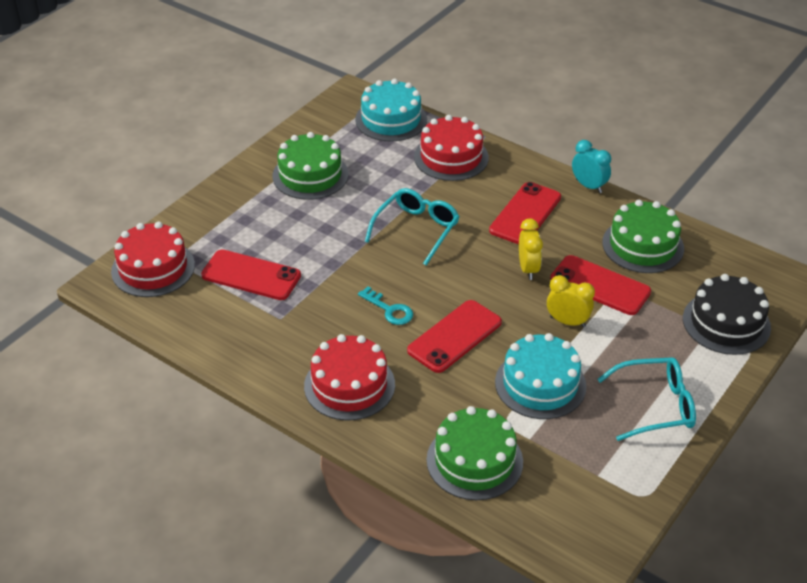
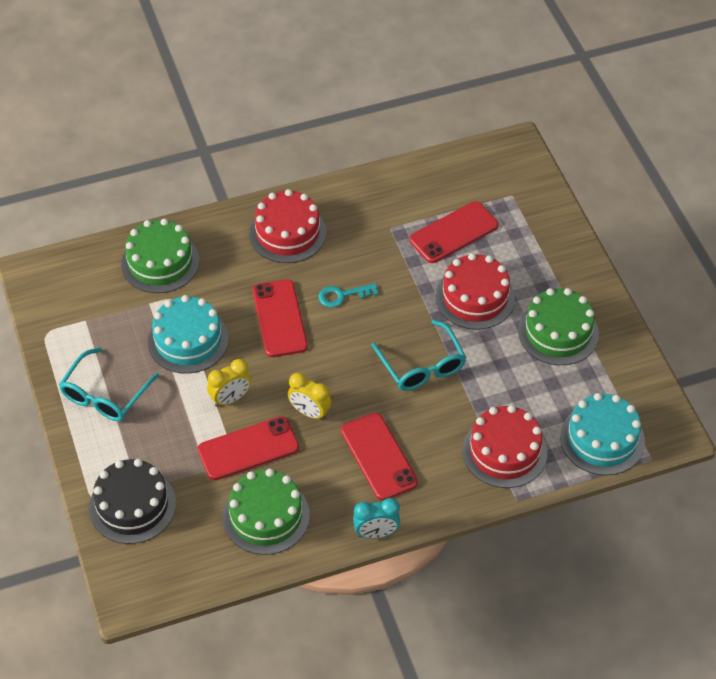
camera: 125 degrees right, 10 degrees up
(153, 268) = (511, 180): red cake -> red cake (475, 297)

